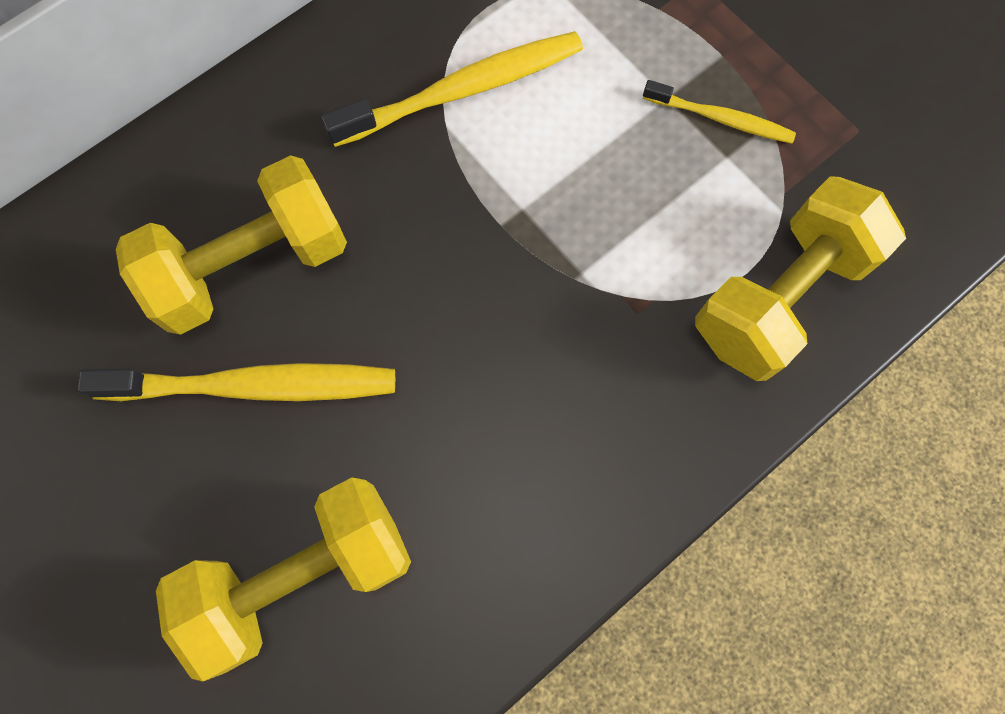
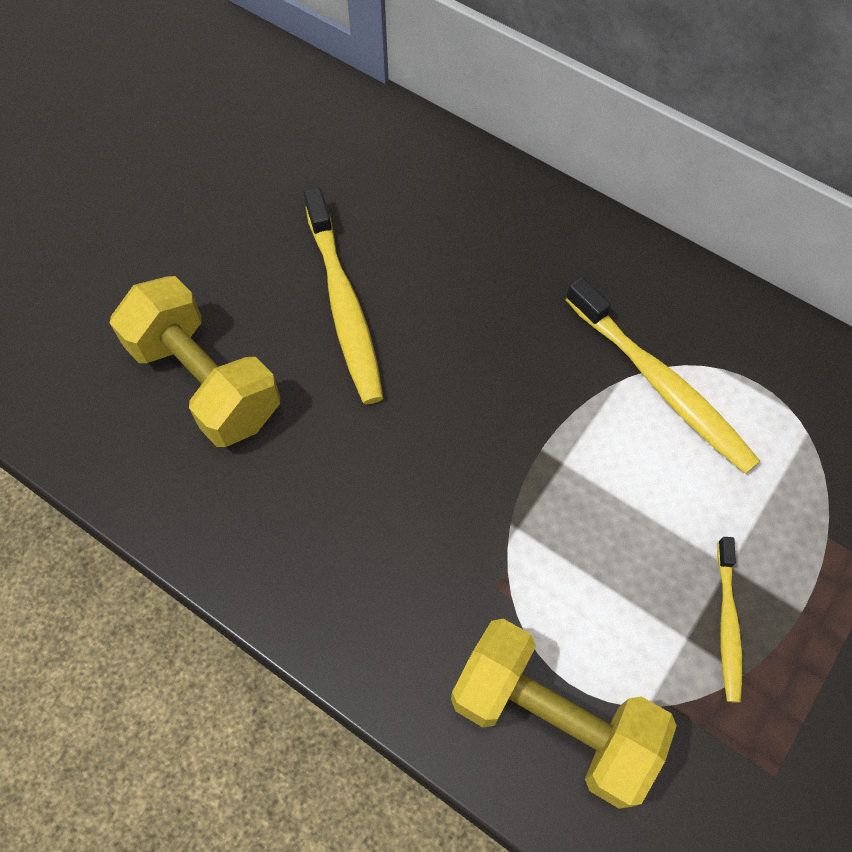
camera: 75 degrees right, 10 degrees down
(252, 266) = (442, 274): yellow dumbbell -> none

